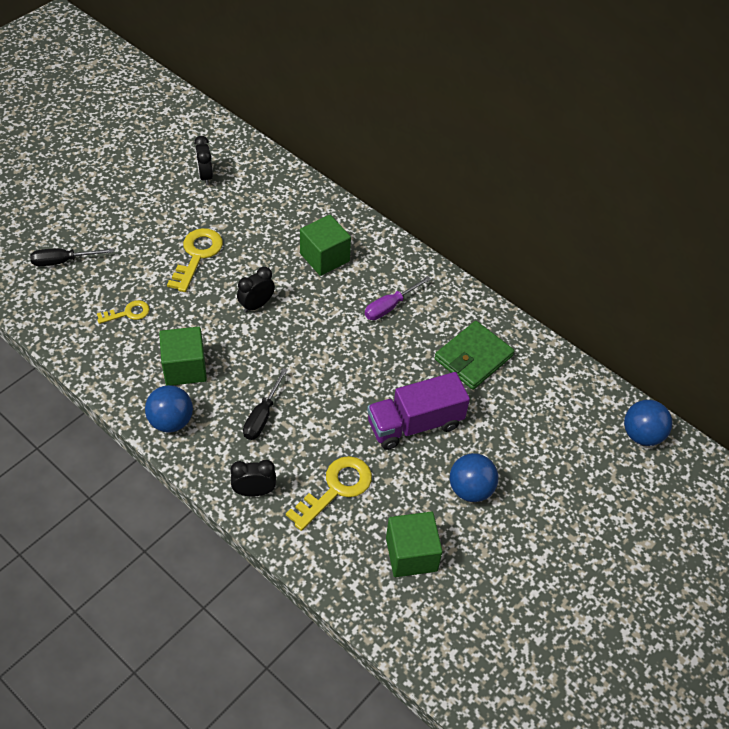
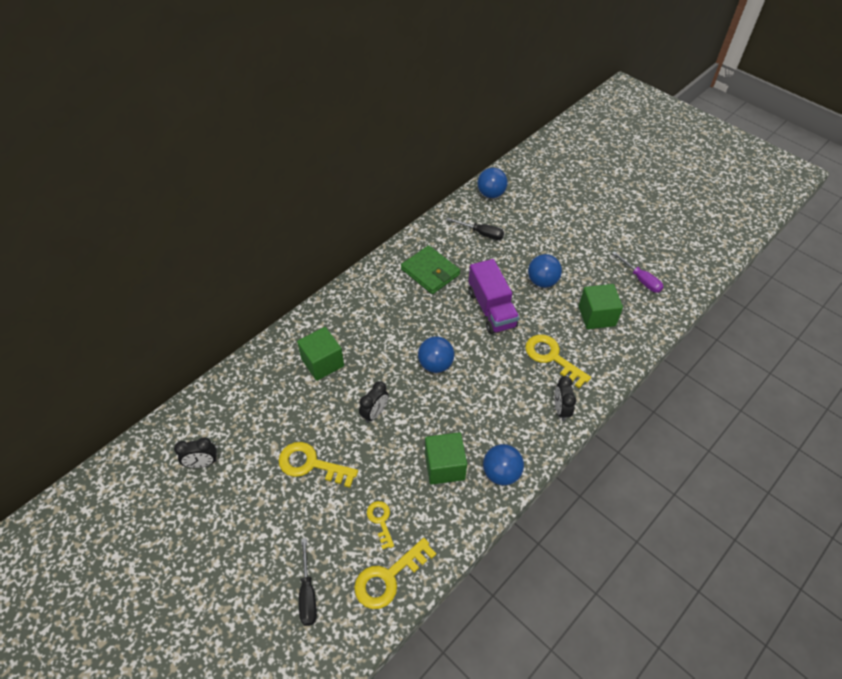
camera: 85 degrees left, 0 degrees up
(68, 321) = (389, 577): none -> yellow key
(256, 305) = (374, 413): black clock -> black clock turned 105 degrees counterclockwise
(262, 416) = (491, 406): black screwdriver -> black screwdriver (481, 233)
(323, 361) = (435, 364): none -> blue ball
(390, 306) = (379, 319): purple screwdriver -> purple screwdriver (640, 279)

